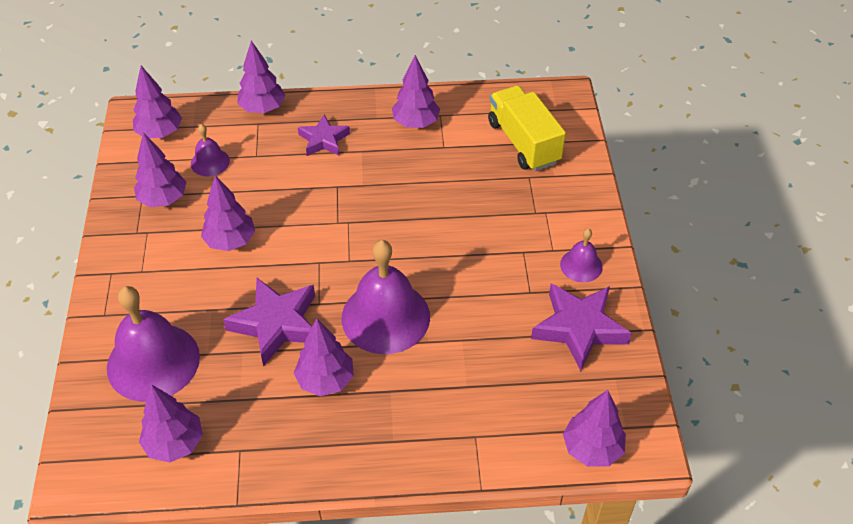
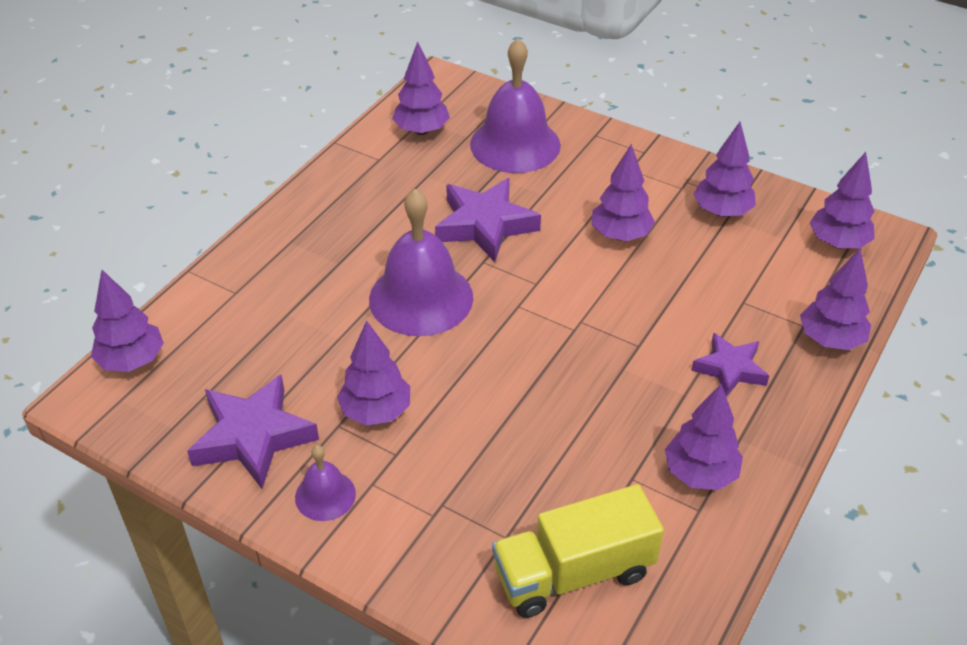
camera: 125 degrees right, 5 degrees down
(210, 162) = (758, 263): purple bell -> none
(325, 380) = (392, 229): purple tree -> purple tree (376, 411)
(523, 142) = (573, 572): yellow truck -> yellow truck turned 150 degrees clockwise

